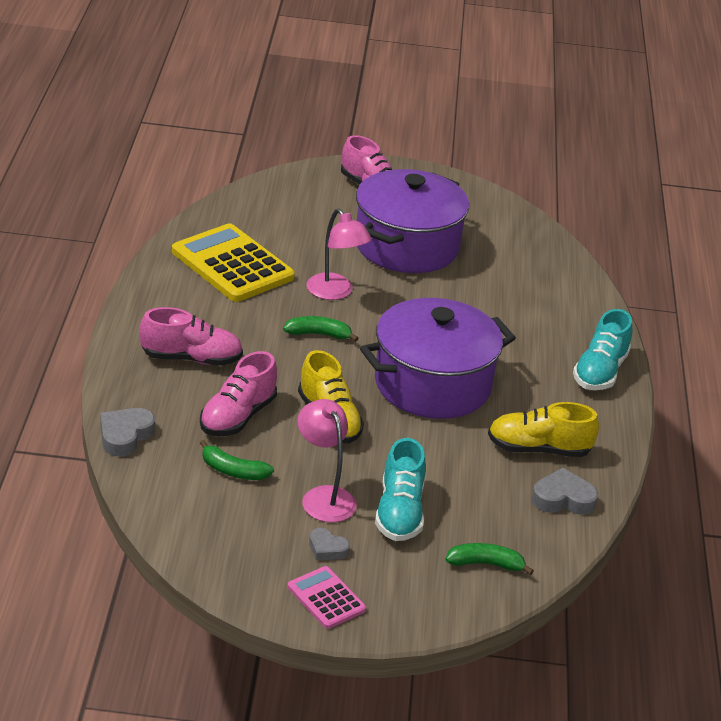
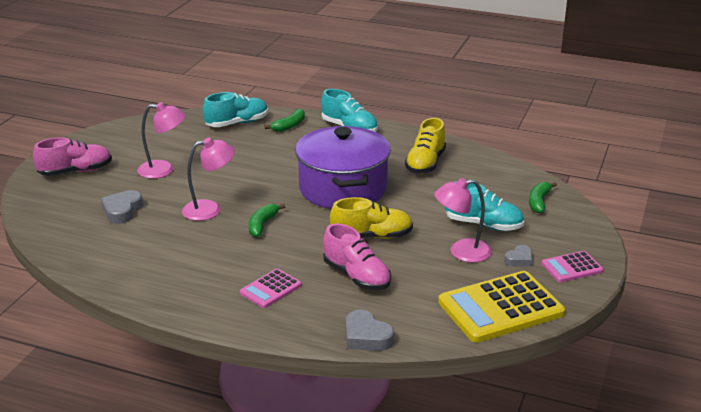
camera: 70 degrees left, 5 degrees down
(191, 358) = (270, 289): pink shoe -> pink calculator
(232, 265) = (143, 251): yellow calculator -> yellow calculator (500, 308)
(233, 471) = (424, 288): green banana -> green banana (289, 126)
(406, 246) = (164, 170): purple pot -> pink lamp
(554, 278) = (237, 123): none -> turquoise shoe
(563, 499) = (477, 164): grey heart -> grey heart (122, 211)

